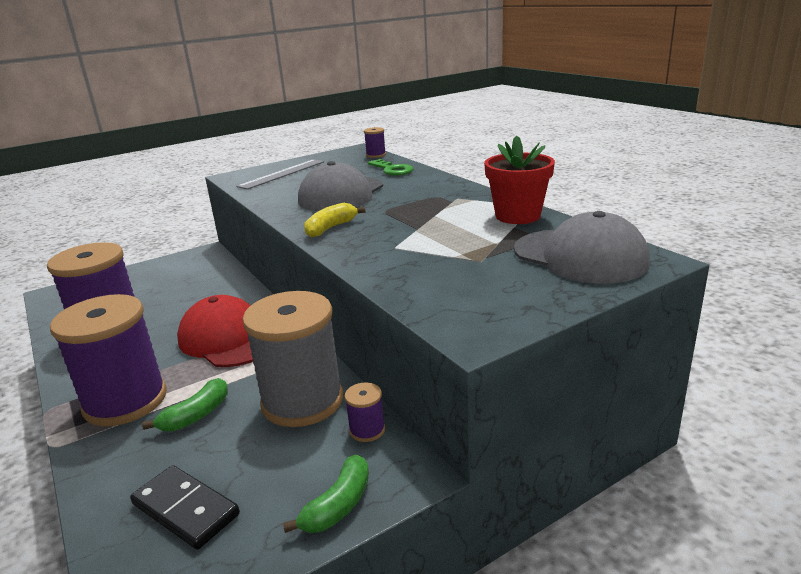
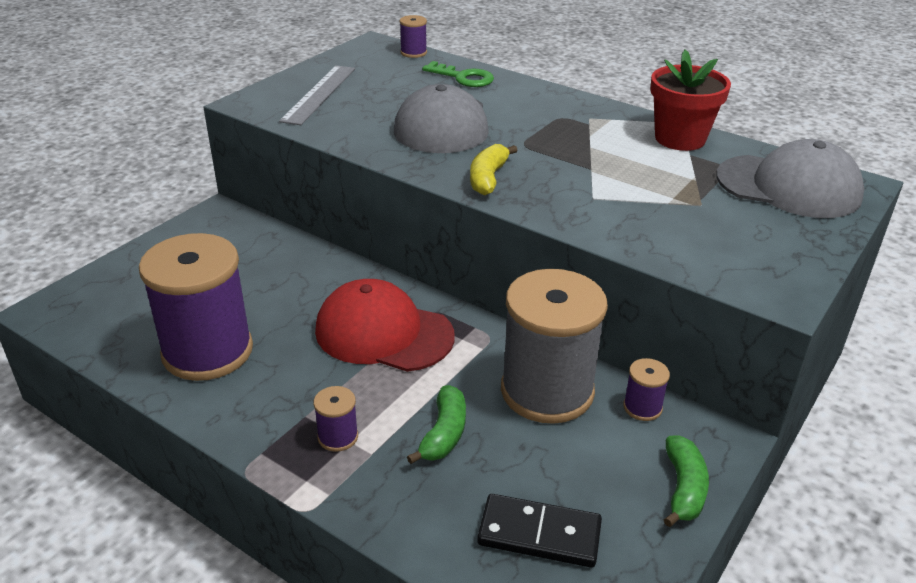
camera: 25 degrees left, 10 degrees up
(125, 401) = (338, 437): purple spool -> purple spool, size x0.41

